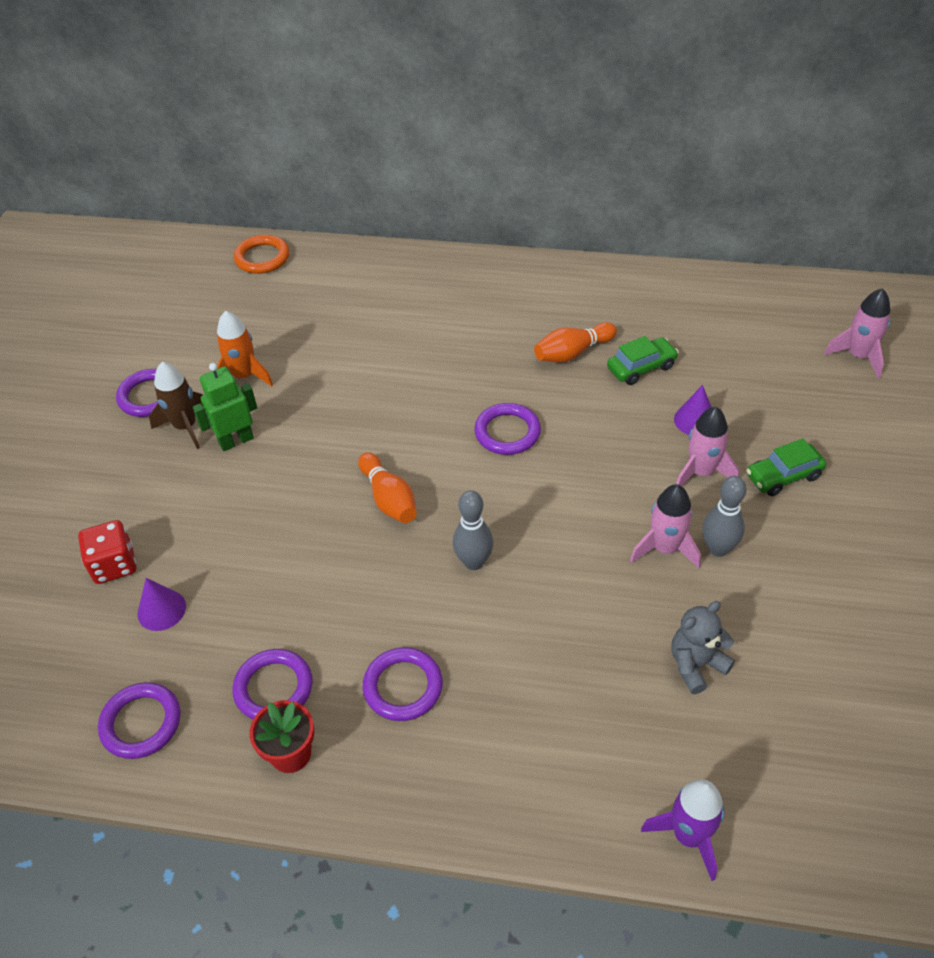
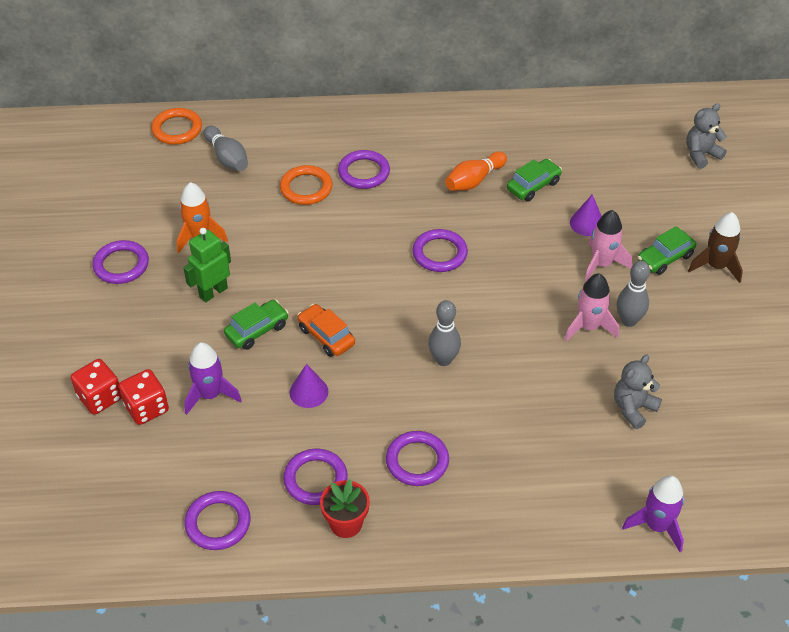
camera: 15 degrees left, 0 degrees up
(69, 544) = (100, 397): none -> red dice
(161, 610) = (201, 436): purple cone -> purple cone (308, 392)
(186, 426) = (164, 286): brown rocket -> brown rocket (716, 266)
(190, 561) = (210, 395): none -> purple rocket
(269, 492) = (257, 330): none -> green car
(304, 294) = (227, 158): none -> grey bowling pin
(345, 511) = (326, 336): none -> orange car
(378, 337) = (306, 188): none -> orange ring
(389, 499) = (359, 321): orange bowling pin -> none
(448, 328) = (364, 172): none -> purple ring
(858, 356) = (701, 154): pink rocket -> grey teddy bear

